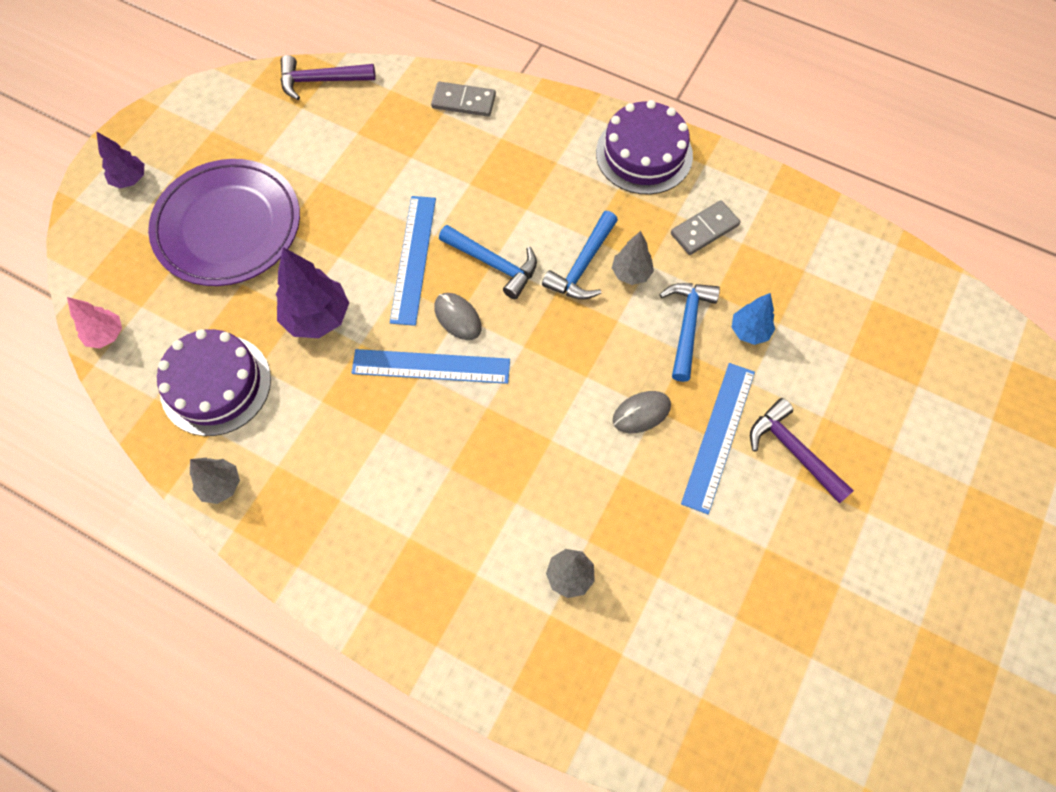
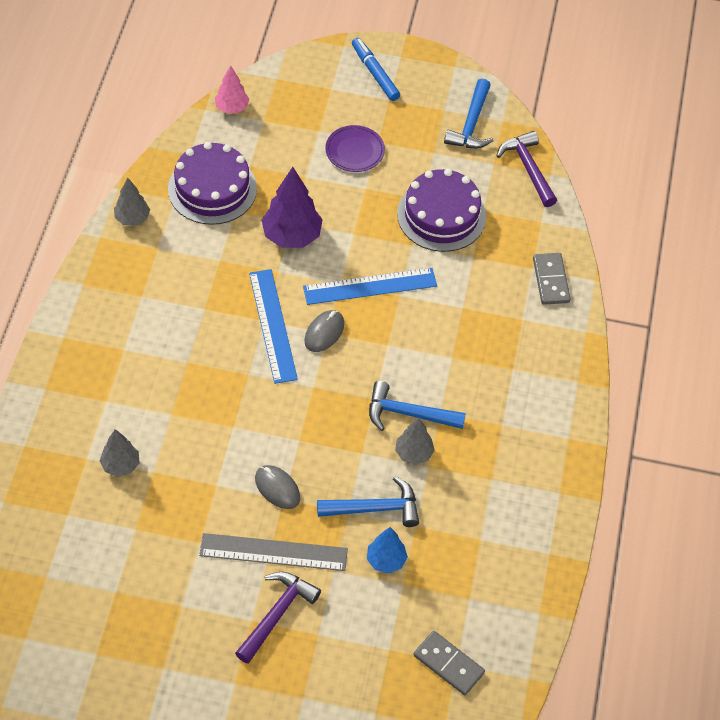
camera: 70 degrees right, 10 degrees down
(130, 179) = (375, 73): purple tree -> blue marker
(228, 226) = (354, 151): purple plate -> purple plate, size x0.46
(493, 264) = (386, 346): blue hammer -> blue hammer (471, 124)
(644, 154) = (550, 438): purple cake -> purple cake (441, 215)
(704, 229) = (483, 505): grey domino -> grey domino (448, 664)
(718, 436) = (273, 552): blue ruler -> grey ruler

